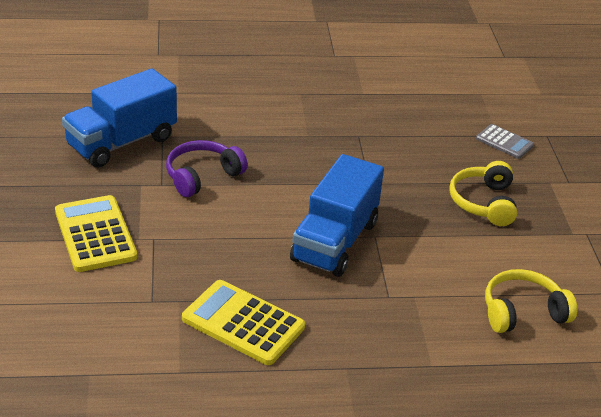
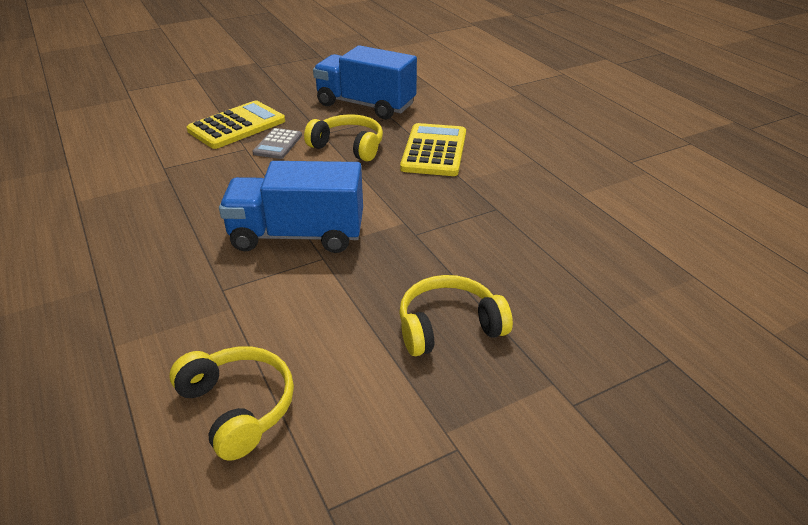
camera: 70 degrees right, 0 degrees up
(202, 176) = (348, 146): purple headphones -> yellow headphones
(243, 323) = (149, 215): yellow calculator -> yellow calculator (434, 151)
(504, 142) = (604, 319): grey calculator -> grey calculator (278, 144)

